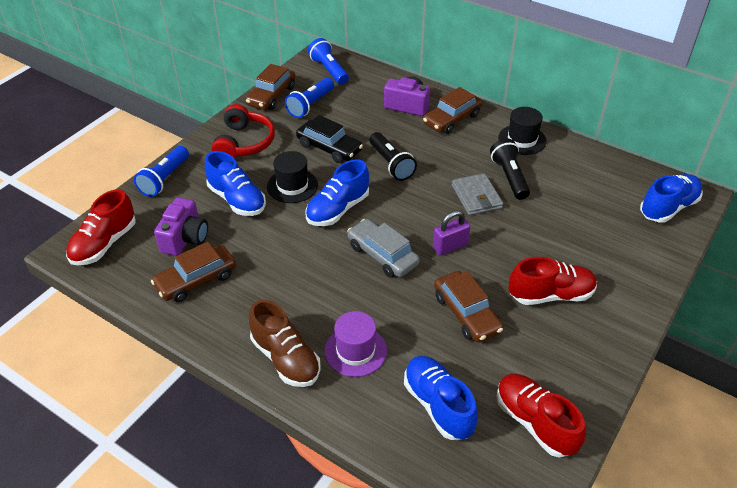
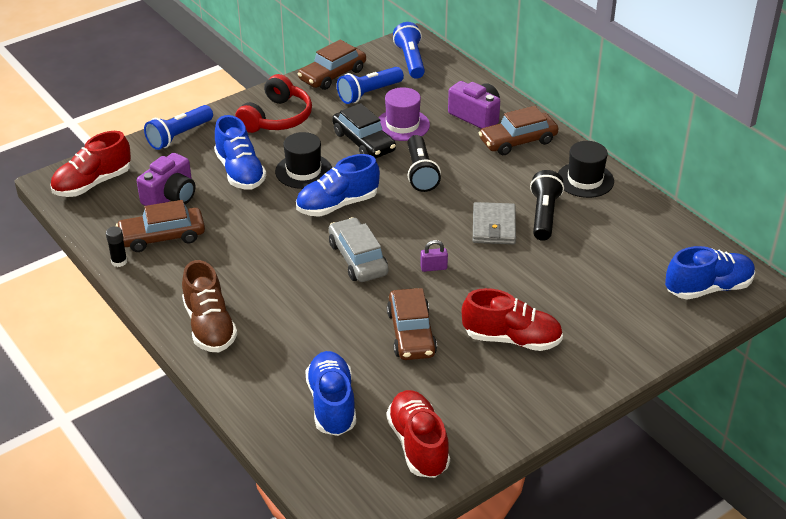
camera: 20 degrees right, 5 degrees down
(167, 316) = (119, 262): none -> black glue stick
(355, 351) = (280, 337): purple hat -> purple hat (402, 125)
(450, 246) = (433, 268): purple padlock -> purple padlock, size x0.66

